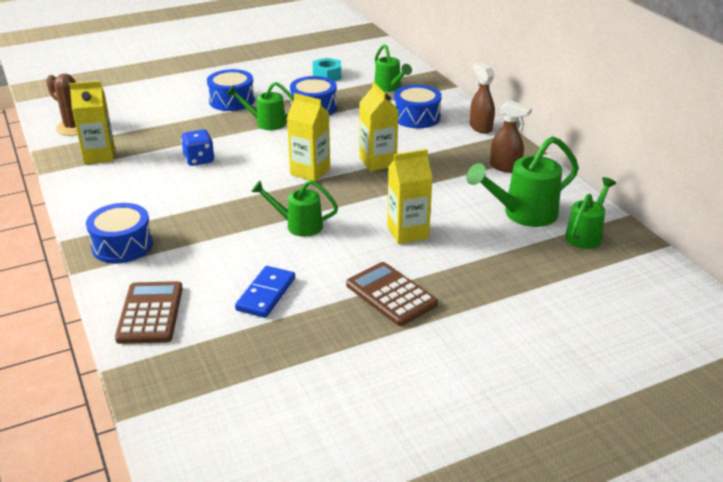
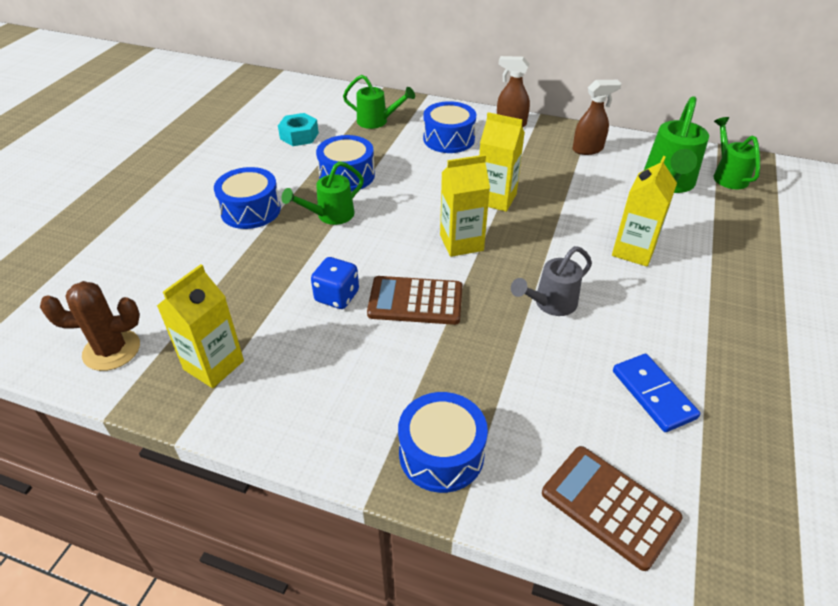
camera: 45 degrees left, 10 degrees up
(298, 225) = (550, 304): green watering can -> grey watering can
(391, 294) = (725, 317): brown calculator -> brown calculator (415, 301)

